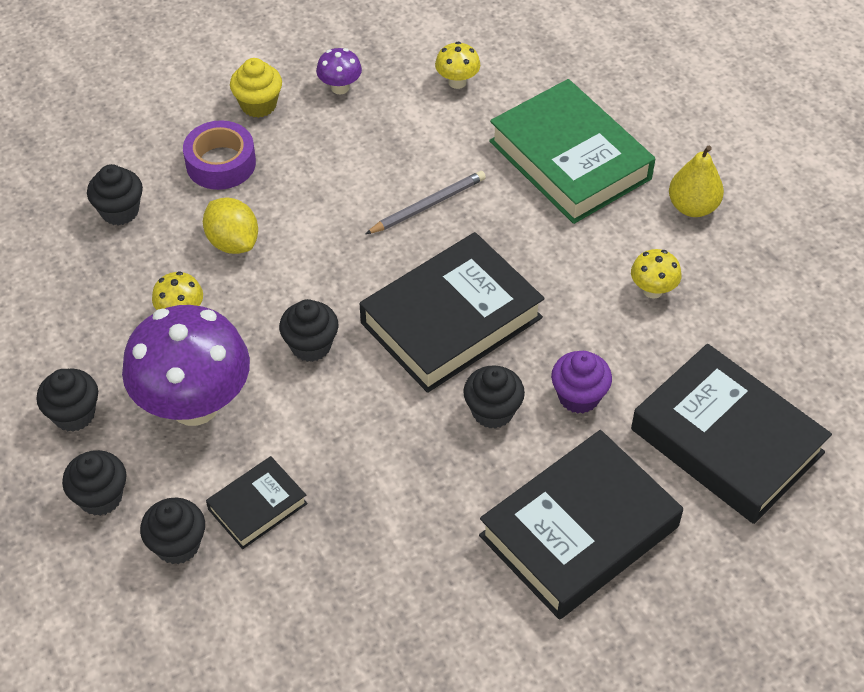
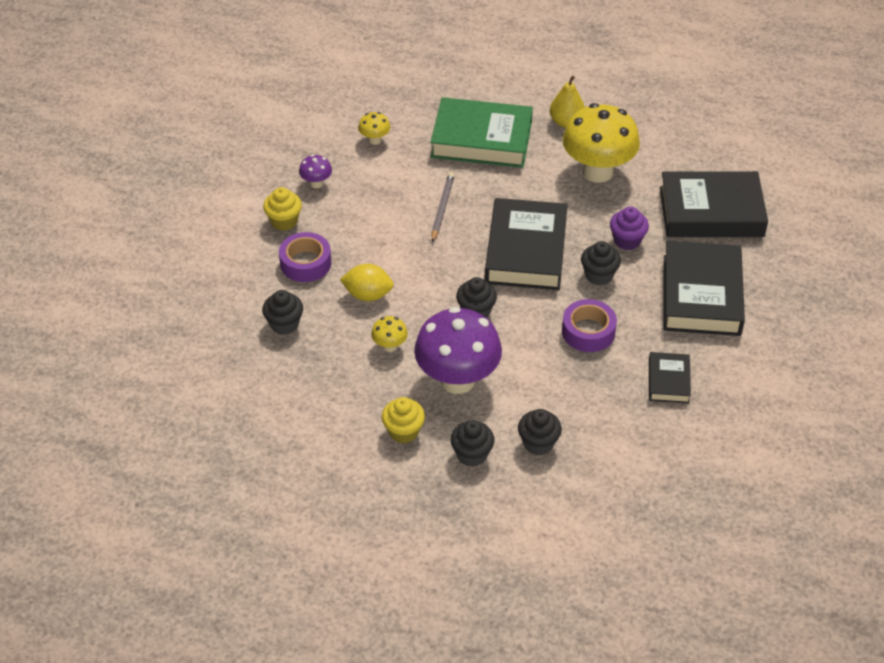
camera: 45 degrees left, 5 degrees down
(74, 414) = (403, 431): black cupcake -> yellow cupcake
(257, 506) = (551, 398): black book -> black book (668, 381)
(395, 466) = (588, 331): none -> purple tape
(652, 290) = (597, 171): yellow mushroom -> yellow mushroom, size x2.33

